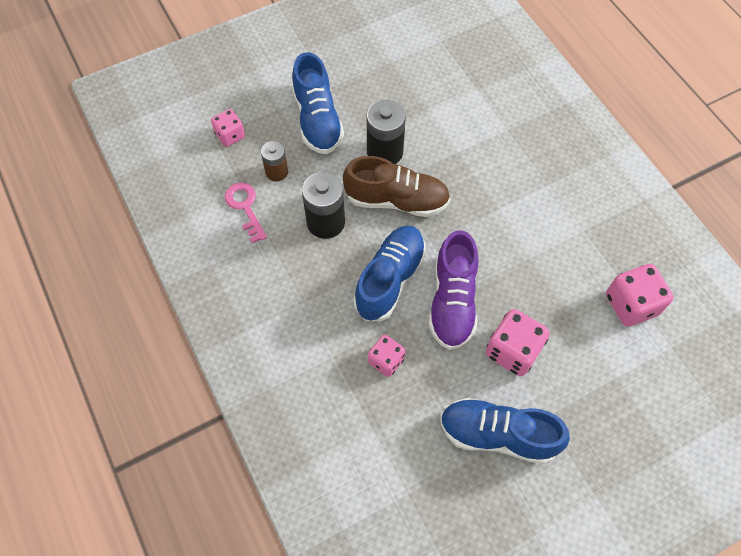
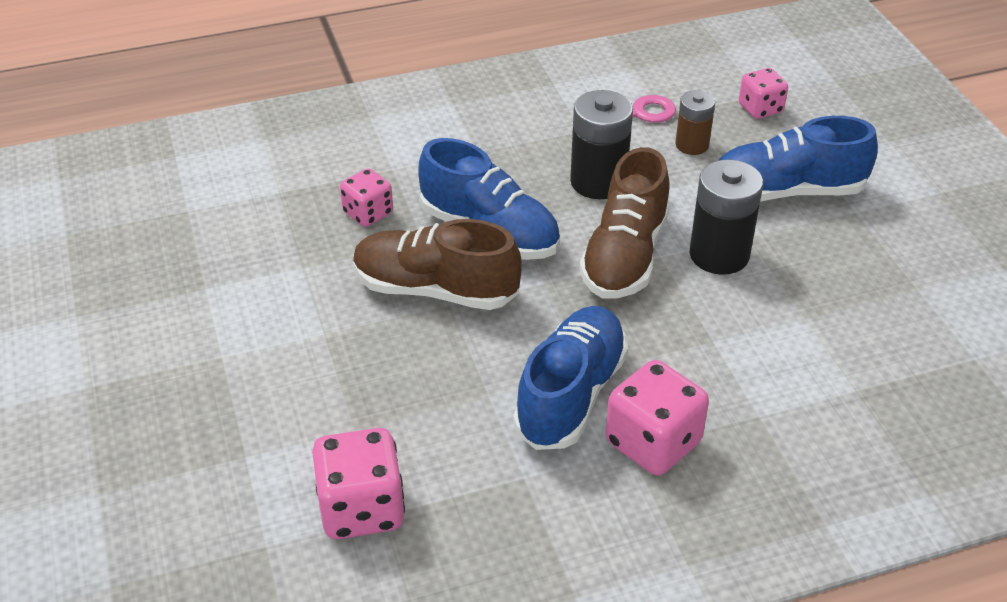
camera: 100 degrees right, 20 degrees down
(452, 301) = (435, 290): purple shoe -> brown shoe
(498, 435) = (220, 302): blue shoe -> blue shoe (570, 395)
(512, 351) = (334, 340): pink dice -> pink dice (653, 442)

